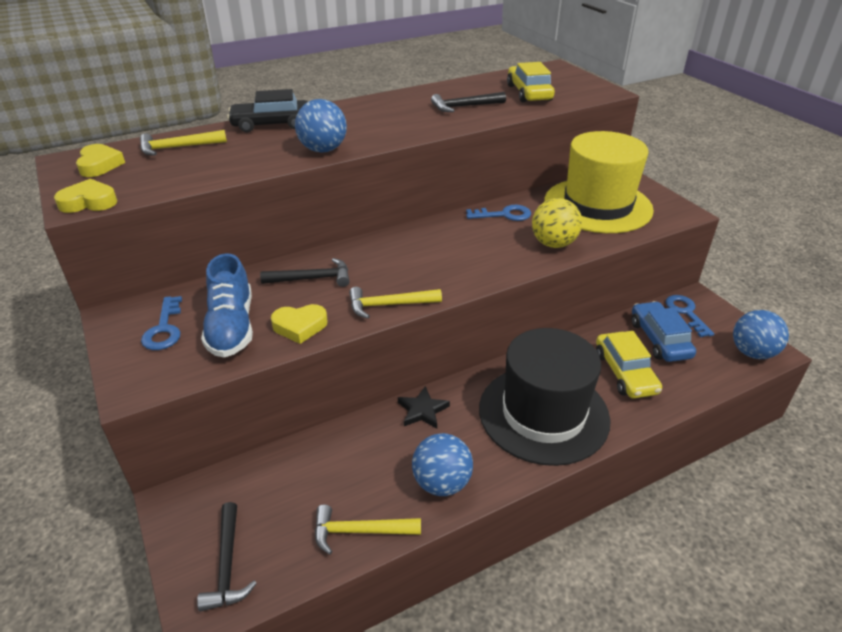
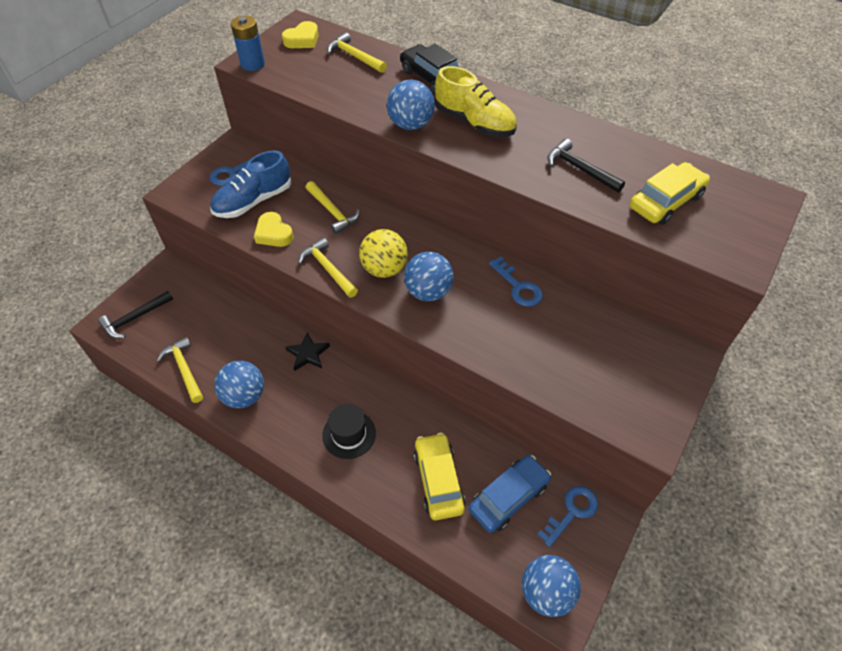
camera: 60 degrees right, 15 degrees up
(89, 202) = (252, 64): yellow heart -> blue battery
(312, 278) = (332, 212): black hammer -> yellow hammer
(358, 125) = (474, 122): none -> yellow shoe
(472, 258) = (428, 292): none -> blue ball
(543, 413) = (349, 434): black hat -> black hat, size x0.46
(553, 244) = (495, 341): yellow ball -> yellow ball (384, 269)
(597, 205) = (600, 353): yellow hat -> none
(625, 373) = (438, 480): yellow car -> yellow car turned 120 degrees clockwise

